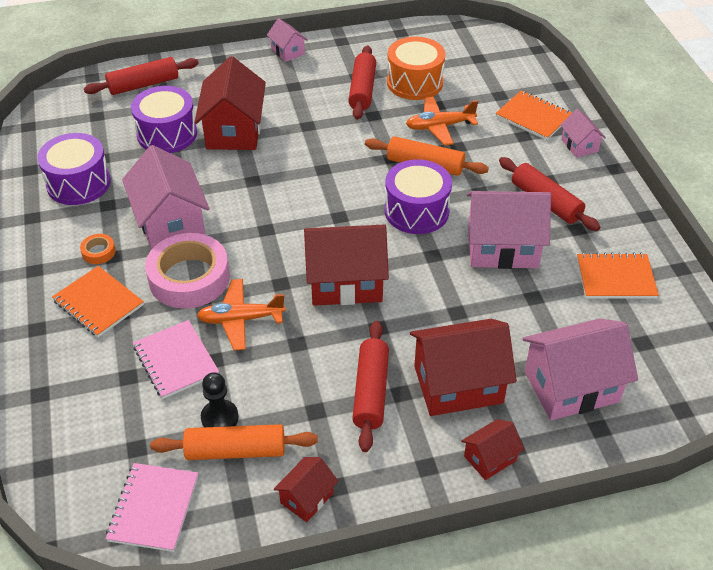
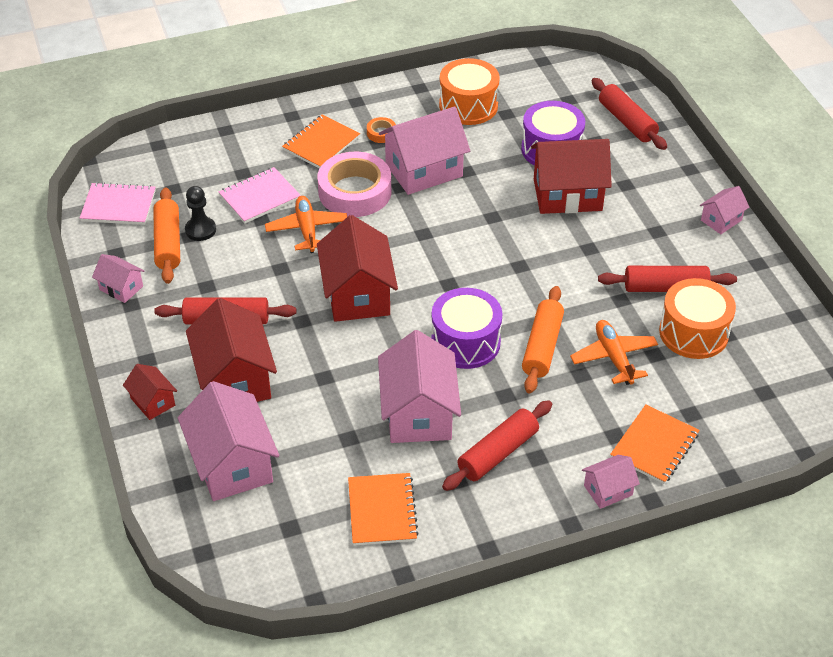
camera: 85 degrees right, 0 degrees up
(78, 183) = (468, 106): purple drum -> orange drum
(306, 498) = (121, 288): red house -> pink house

